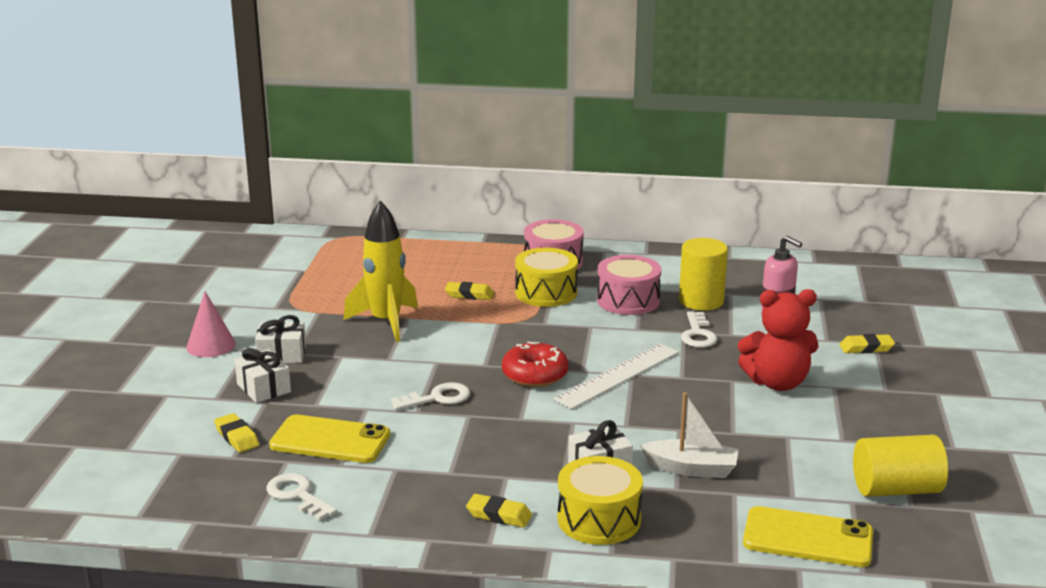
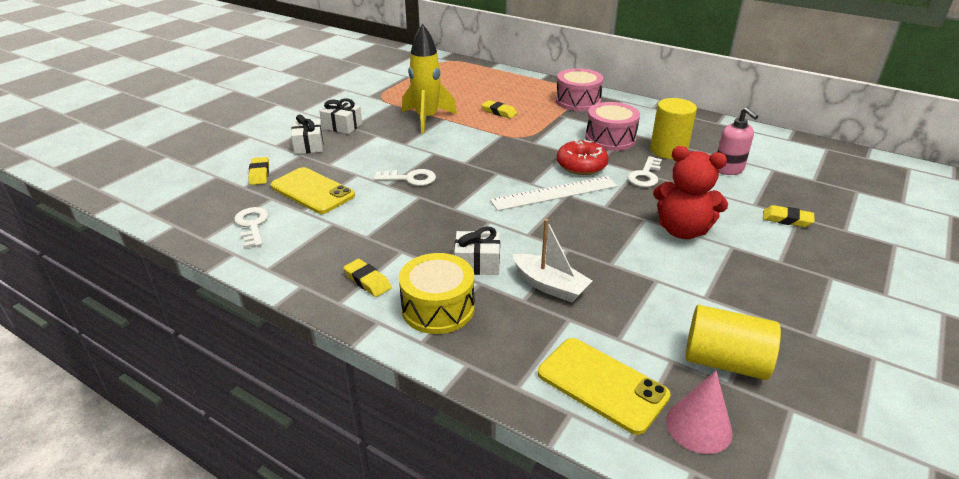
camera: 25 degrees right, 10 degrees up
(211, 345) = (307, 111): pink cone -> pink cone (698, 426)
(535, 375) = (493, 178): red donut -> red donut (581, 165)
(546, 293) = (554, 121): yellow drum -> none

